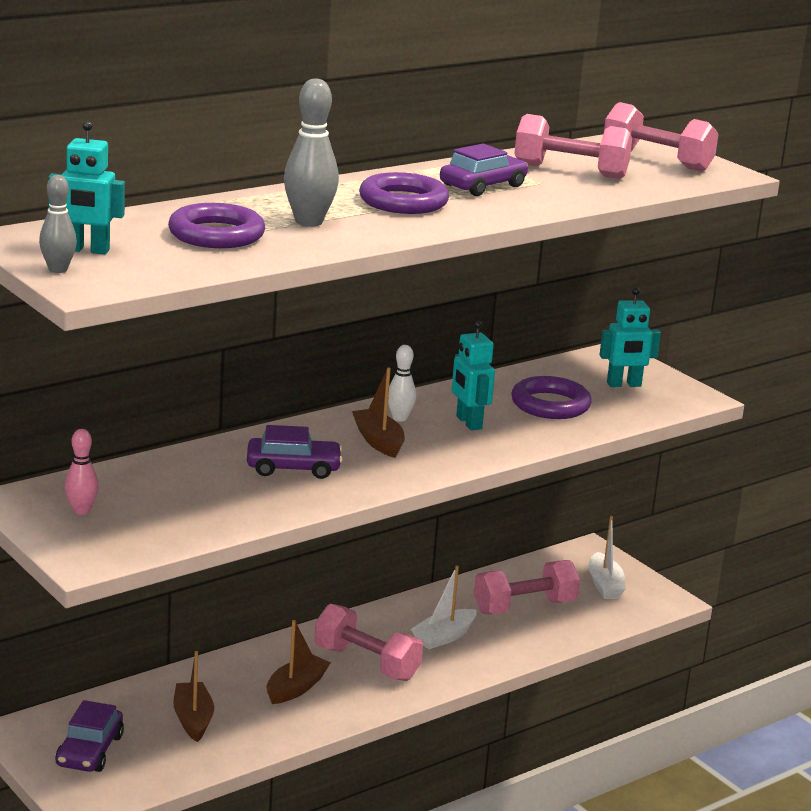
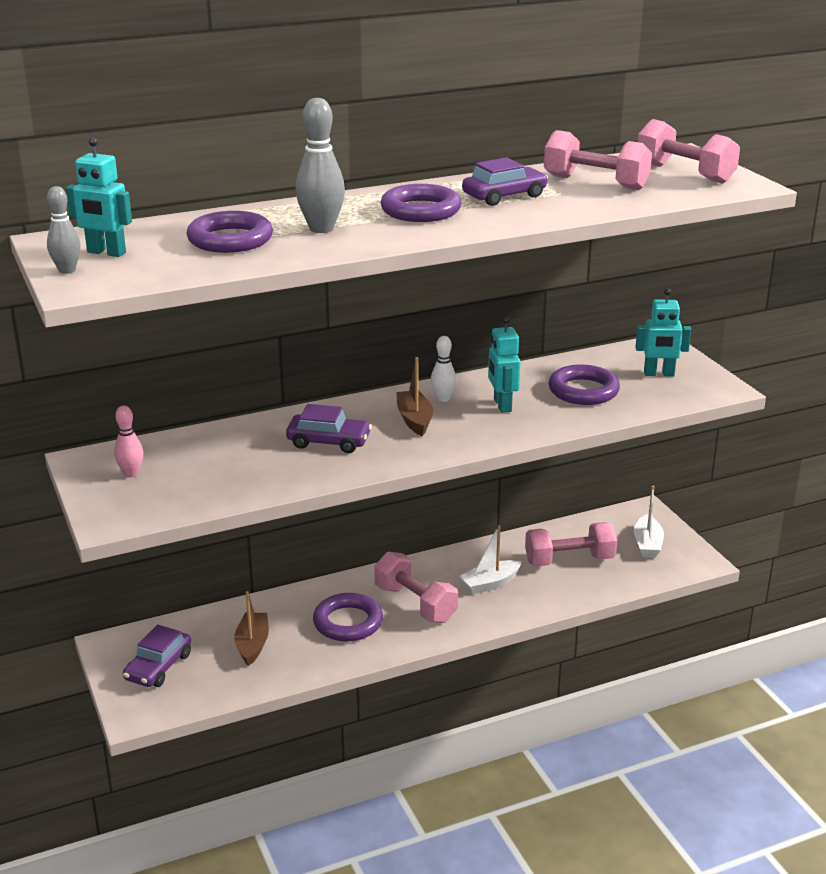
camera: 15 degrees right, 5 degrees up
(296, 688) = (348, 622): brown boat -> purple ring

